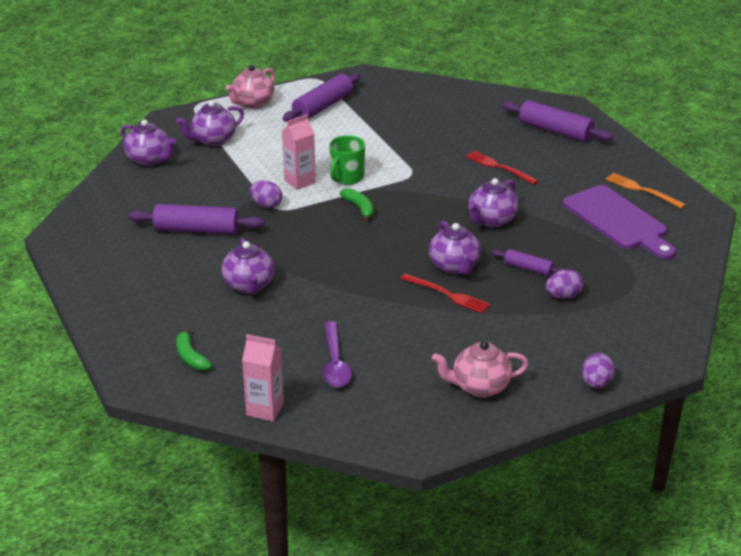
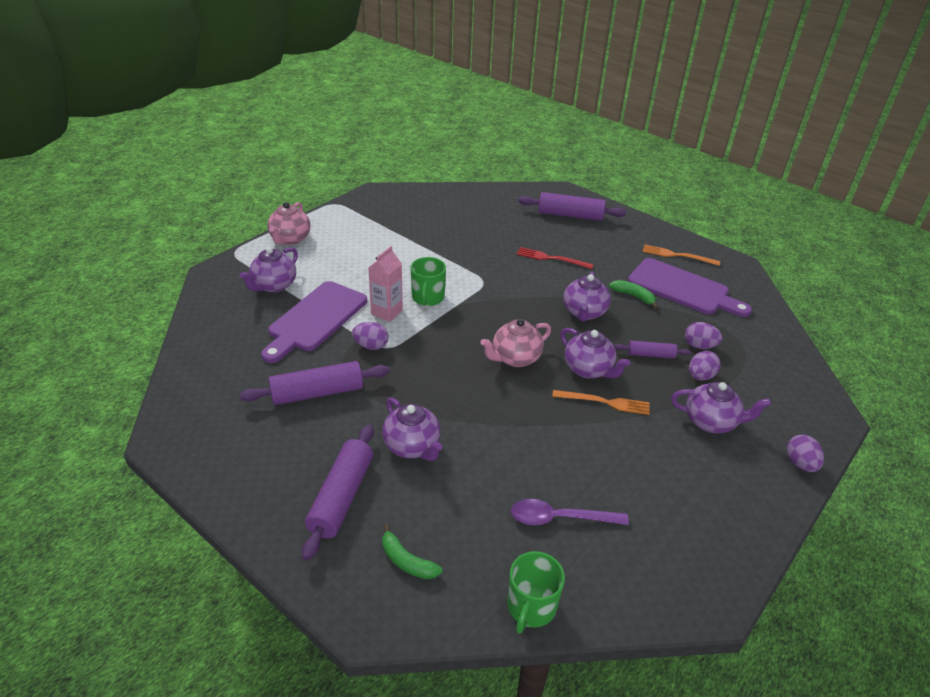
camera: 25 degrees left, 5 degrees up
(149, 159) = (220, 321): purple teapot -> purple teapot (711, 422)
(232, 174) = (315, 319): none -> purple cutting board
(265, 409) = (531, 607): pink carton -> green mug
(322, 107) = (358, 230): purple rolling pin -> purple rolling pin (341, 497)
(335, 363) = (560, 518): purple spoon -> purple spoon turned 120 degrees clockwise
(359, 208) = (461, 328): green banana -> green banana (633, 296)
(447, 294) = (604, 402): red fork -> orange fork
(479, 387) = (710, 502): pink teapot -> pink teapot (515, 358)
(586, 272) = (699, 346): none -> purple egg

